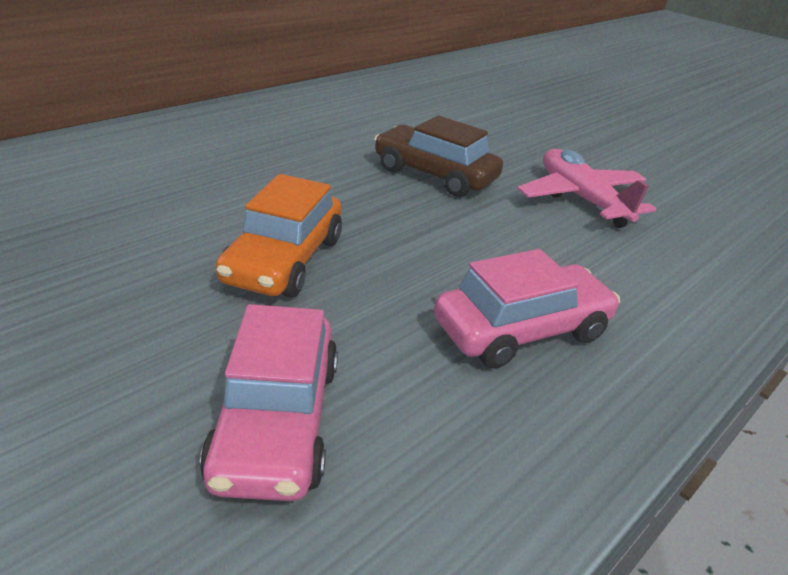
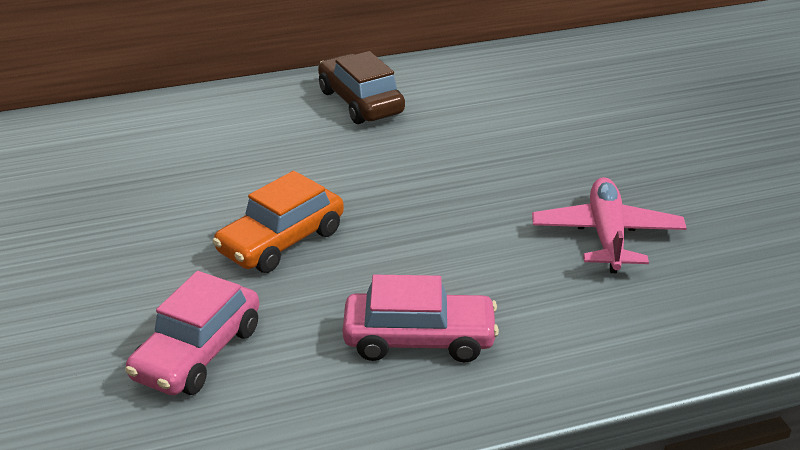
camera: 30 degrees right, 0 degrees up
(434, 175) = (478, 183): brown car -> brown car (360, 102)

